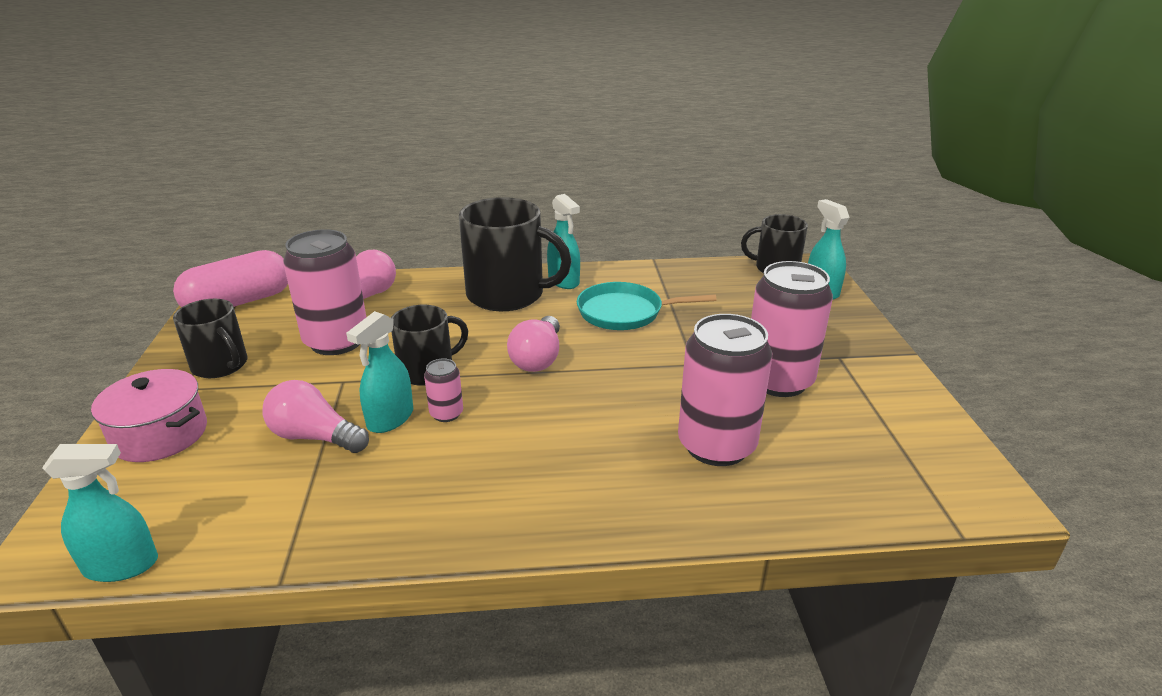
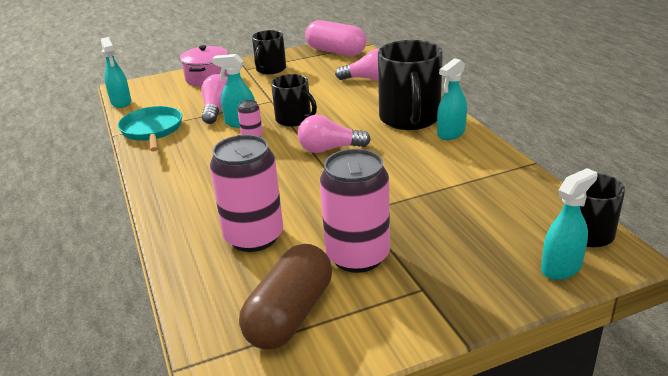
camera: 75 degrees right, 0 degrees up
(336, 341) = (311, 87): pink can -> none
(624, 312) = (420, 167): turquoise pan -> turquoise pan (152, 130)
(871, 439) = (290, 315): none -> brown capsule

